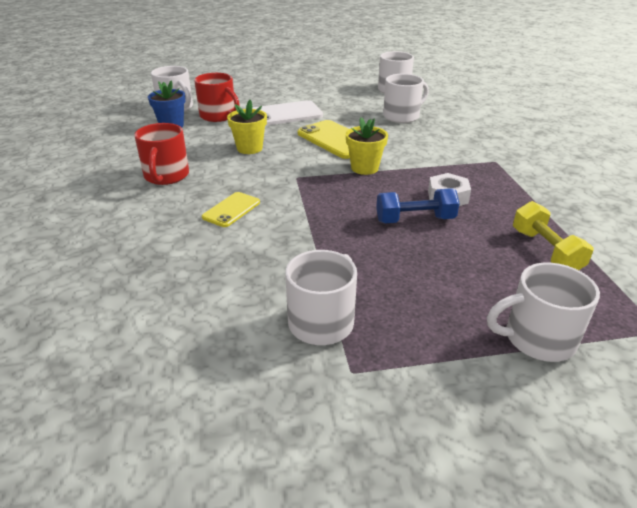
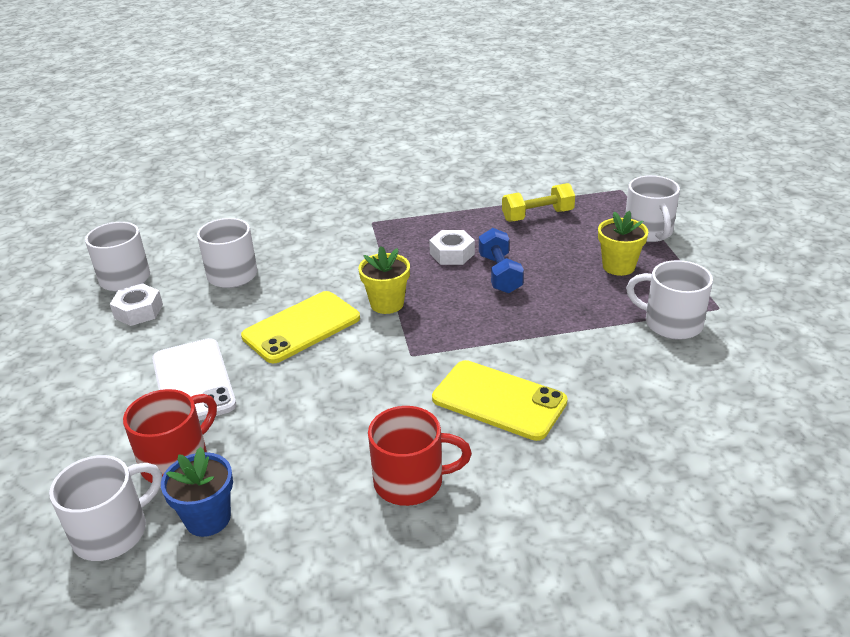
camera: 90 degrees left, 0 degrees up
(231, 210) = (499, 400): yellow phone -> yellow phone, size x1.71
(249, 148) = (320, 406): yellow flower pot -> yellow flower pot (618, 266)
(358, 96) = (138, 311): none -> white nut

